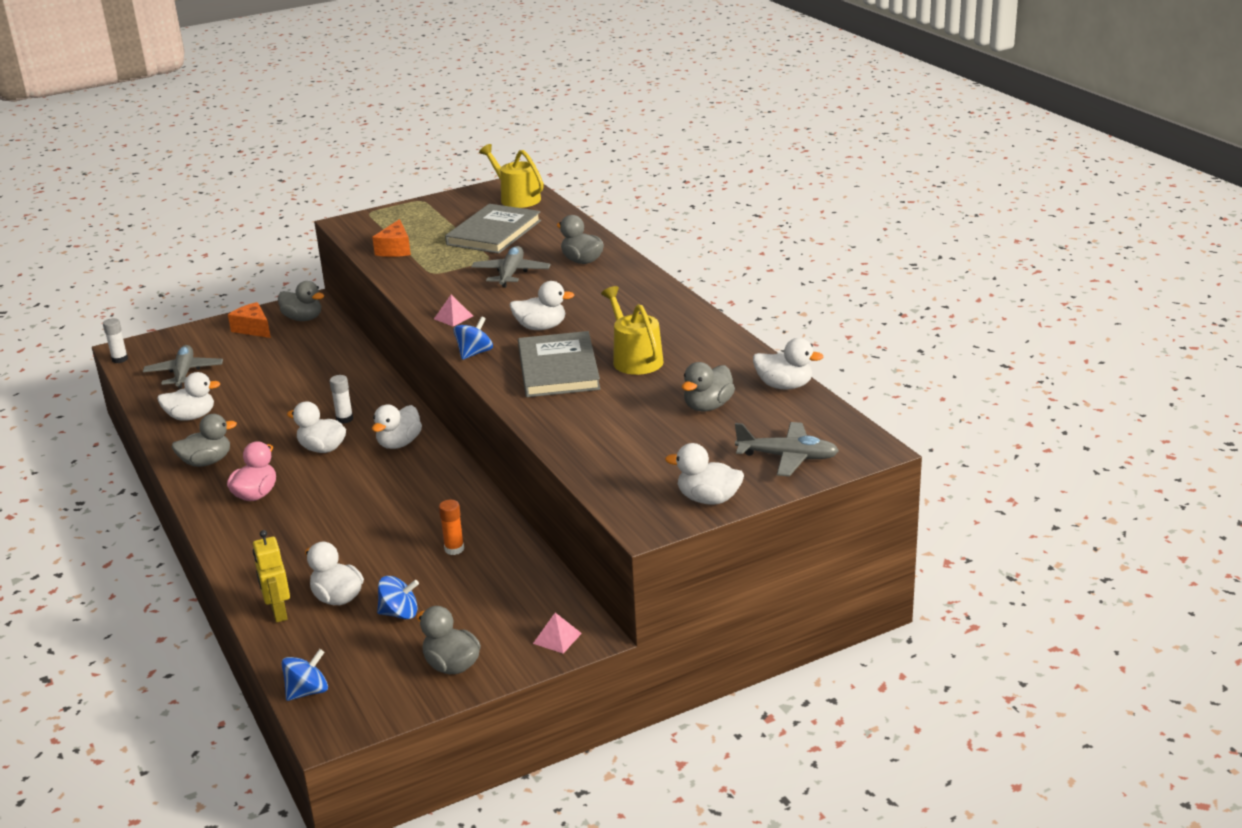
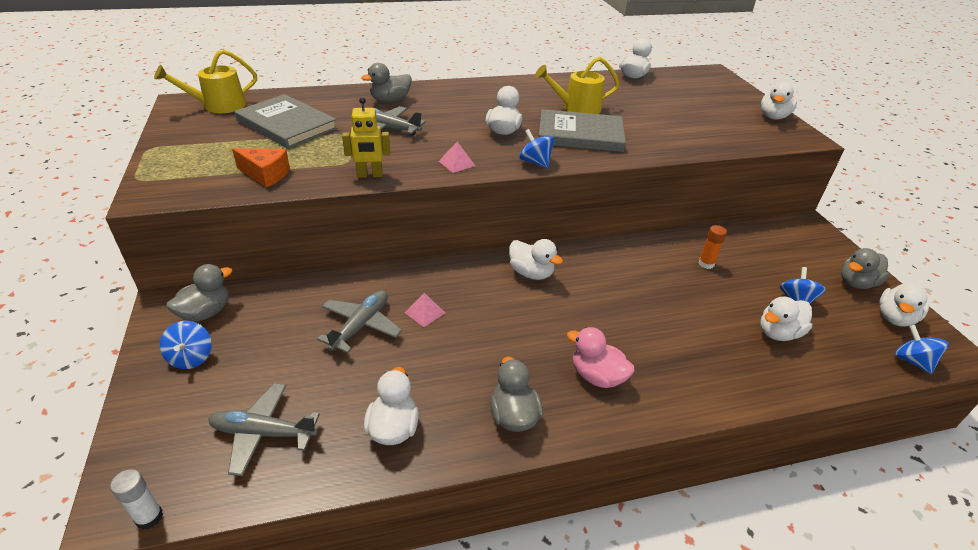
camera: 80 degrees left, 10 degrees up
(253, 329) = (191, 357): orange cheese -> blue spinning top
(278, 613) = (805, 372): yellow robot -> yellow robot (370, 175)
(322, 449) = (520, 321): white duck -> white duck (894, 318)
(344, 419) = (468, 302): white glue stick -> none
(557, 638) = (814, 235): pink pyramid -> pink pyramid (425, 312)
(708, 406) = (654, 99): grey duck -> none
(788, 457) = (722, 90): grey plane -> grey plane (361, 326)

